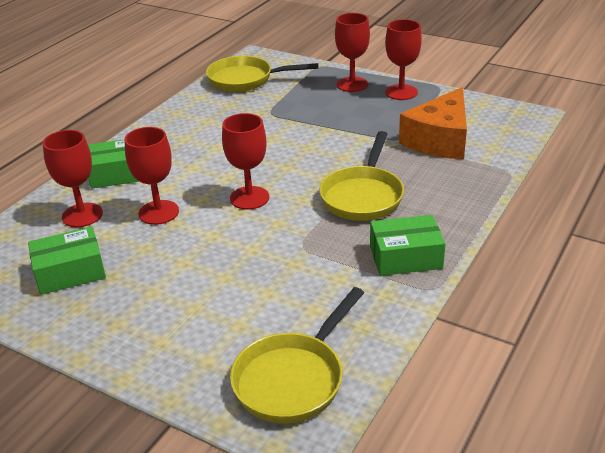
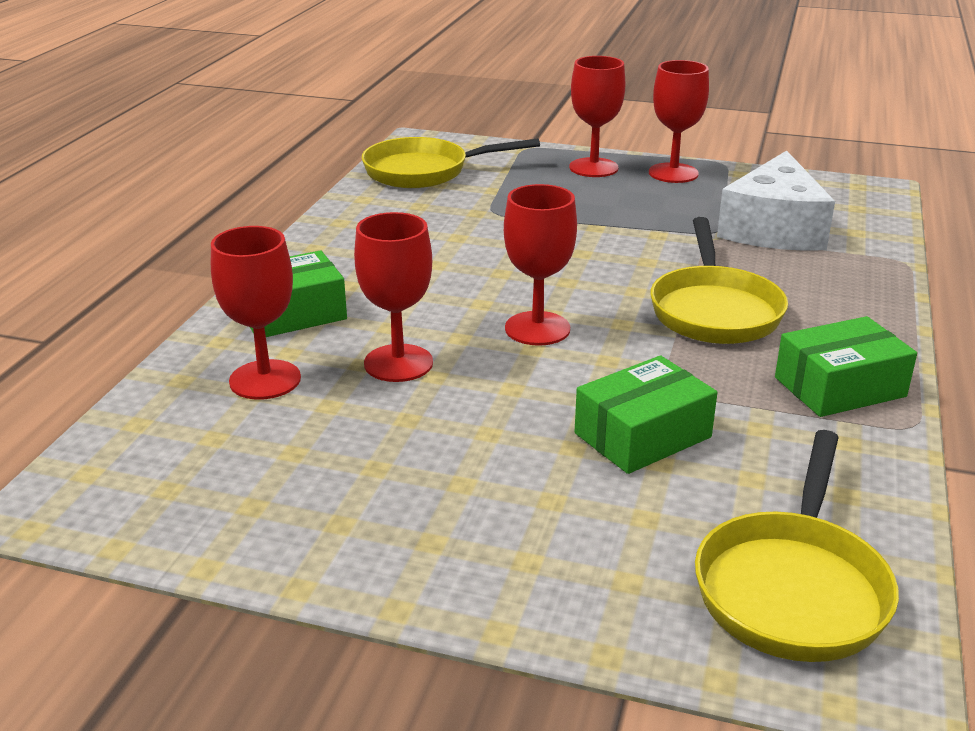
camera: 15 degrees left, 5 degrees down
(70, 272) = (295, 470): green box -> green box (642, 435)
(439, 140) = (773, 228): orange cheese -> white cheese

